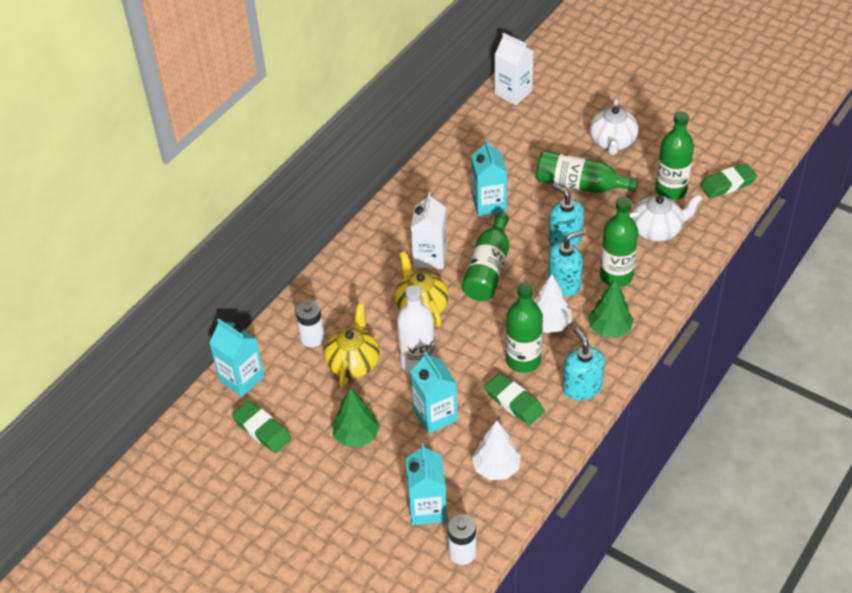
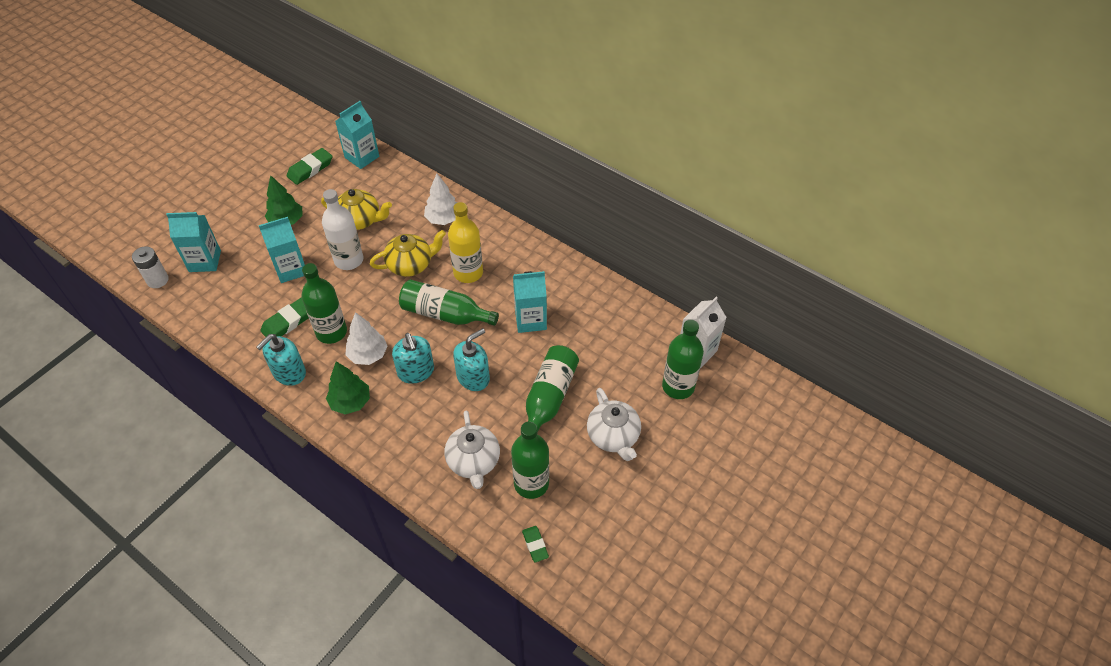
camera: 90 degrees right, 5 degrees up
(312, 338) = (392, 196): white battery -> none
(430, 257) = (468, 273): white carton -> yellow bottle
(496, 468) = (226, 306): white tree -> white tree (443, 219)
(582, 387) = (289, 373): turquoise soap dispenser -> turquoise soap dispenser turned 150 degrees clockwise
(612, 142) = (613, 436): white teapot -> white teapot turned 120 degrees counterclockwise
(616, 276) = (416, 415): green bottle -> green bottle (678, 386)
(727, 184) = (535, 545): green eraser -> green eraser, size x0.62

